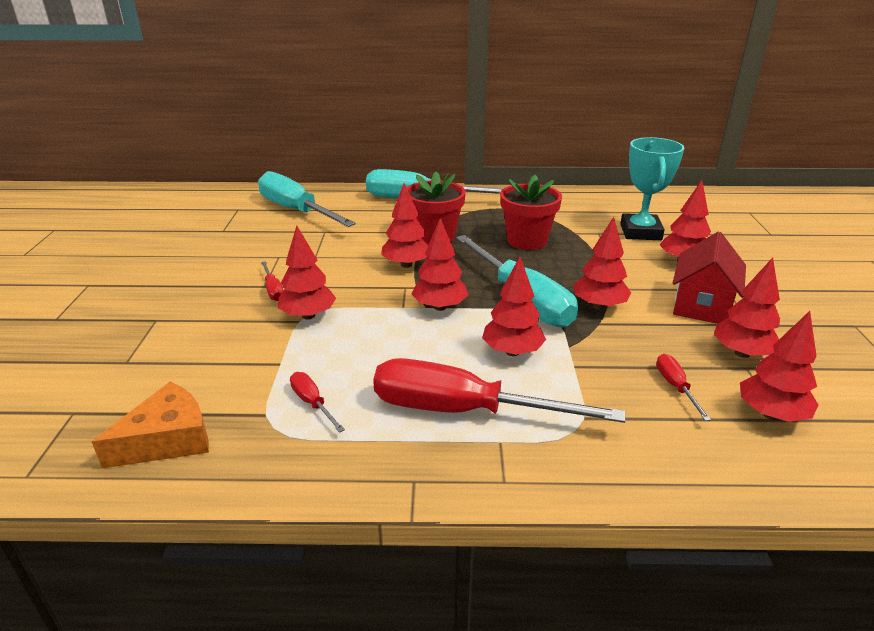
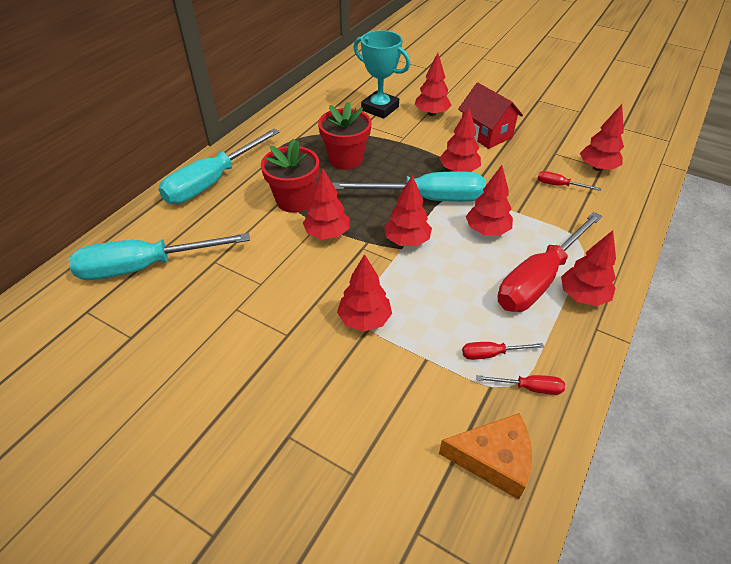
camera: 60 degrees left, 15 degrees up
(168, 439) = (493, 459): orange cheese -> orange cheese turned 105 degrees clockwise
(273, 290) = (300, 330): red screwdriver -> red screwdriver (529, 388)
(742, 353) = (541, 147): red tree -> red tree (582, 296)

